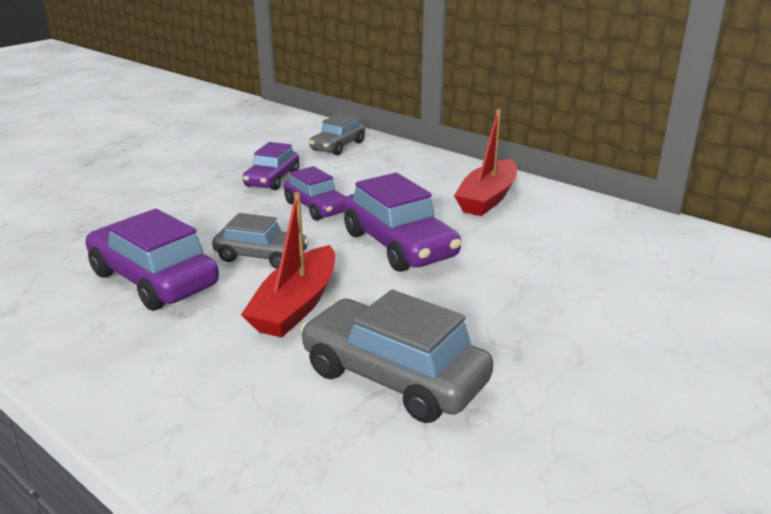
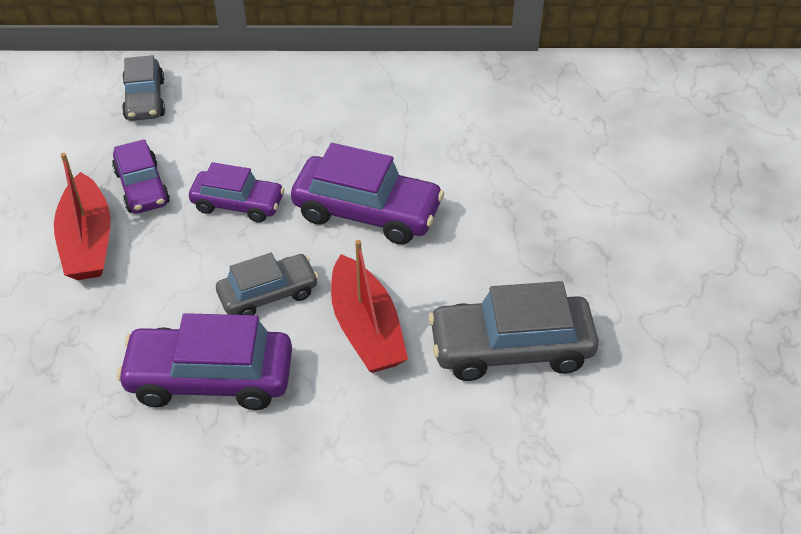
camera: 40 degrees left, 20 degrees up
(487, 198) = (375, 108): red boat -> red boat (87, 241)

